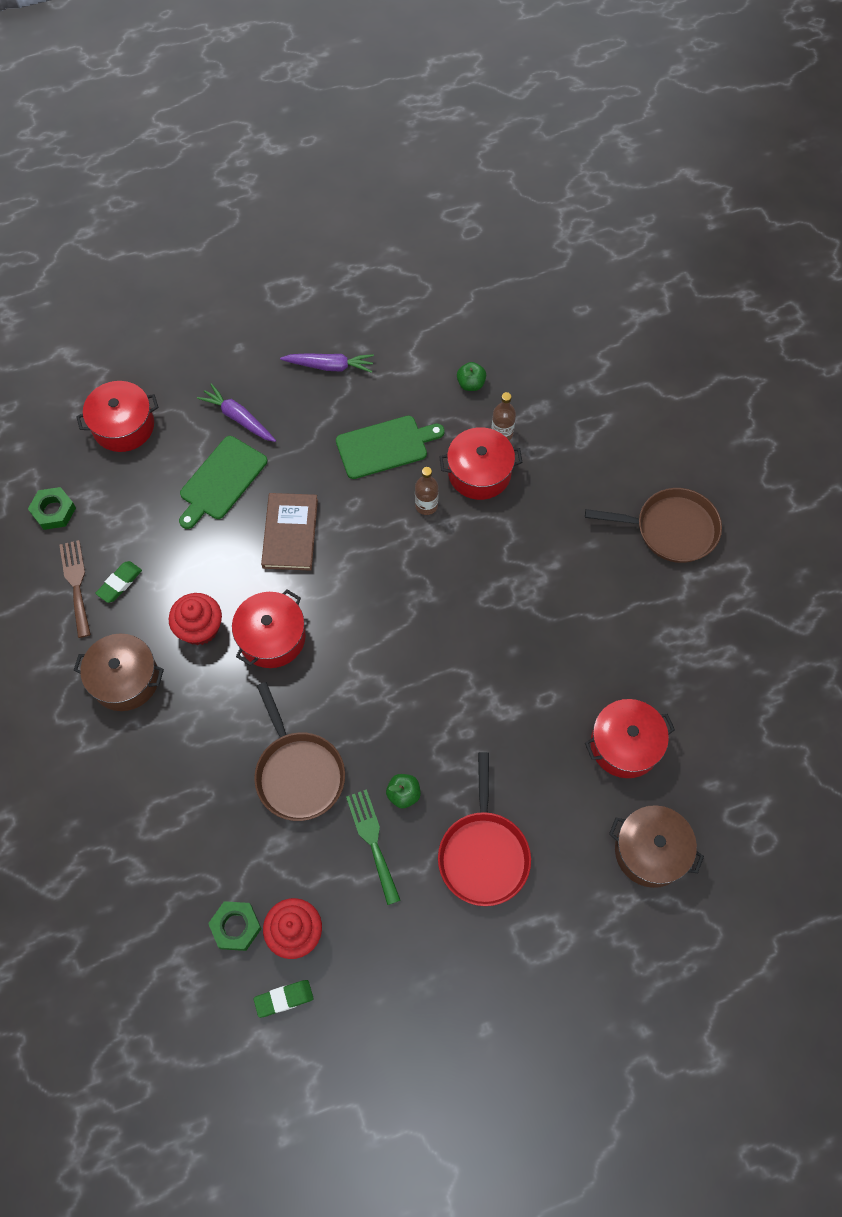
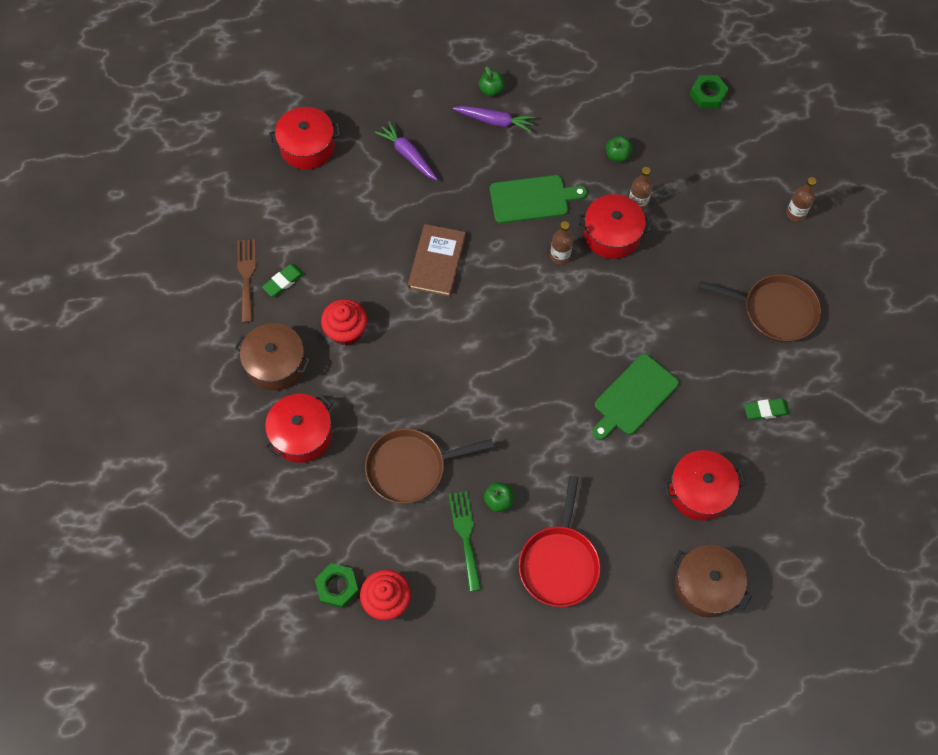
camera: 10 degrees right, 0 degrees up
(53, 511) = (237, 211): green nut -> green nut (708, 94)
(221, 481) = (384, 207): green cutting board -> green cutting board (633, 397)
(272, 637) = (407, 349): red pot -> red pot (302, 434)
(284, 999) = (368, 653): green eraser -> green eraser (766, 410)
(298, 773) = (411, 467): brown pan -> brown pan turned 90 degrees clockwise
(320, 332) = (491, 90): none -> green apple
(674, 419) = (795, 213): none -> brown bottle

